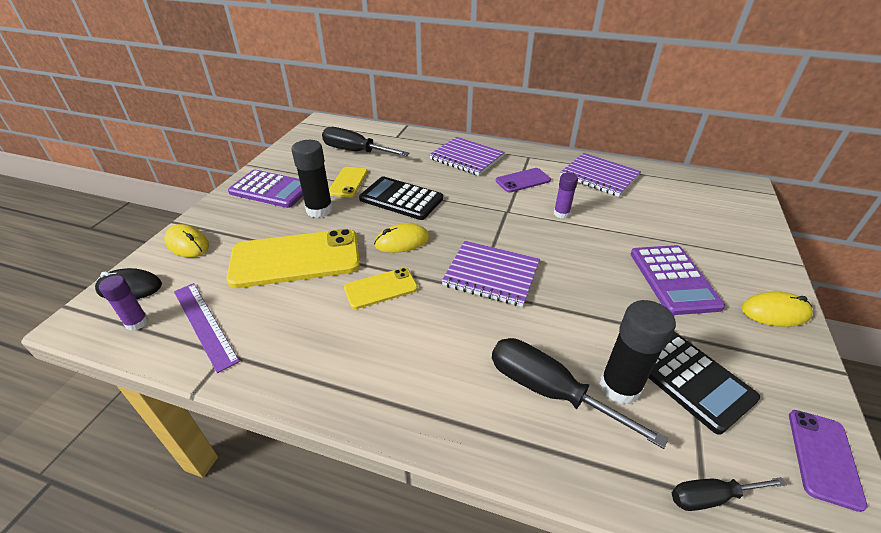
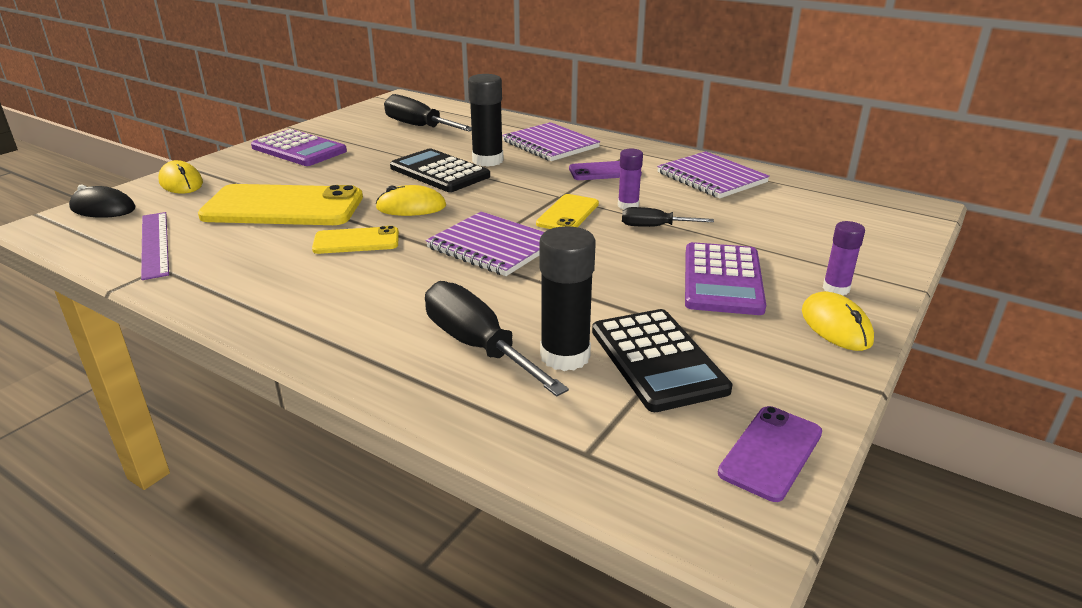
camera: 15 degrees right, 10 degrees down
(137, 322) = (92, 234): purple glue stick -> purple glue stick (836, 289)
(319, 210) = (339, 171): black glue stick -> black glue stick (487, 160)
(348, 182) = (389, 152): yellow phone -> yellow phone (568, 214)
(710, 497) = (593, 456): black screwdriver -> black screwdriver (654, 227)
(775, 312) = (836, 326): yellow mouse -> yellow mouse turned 60 degrees clockwise

